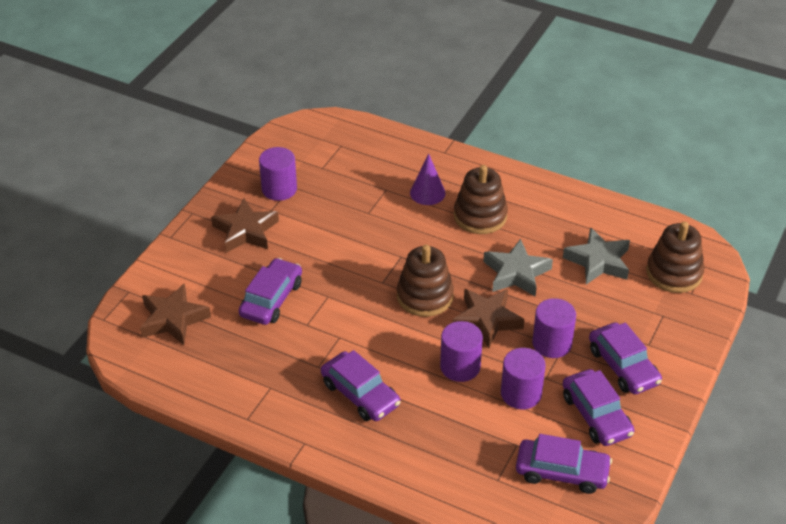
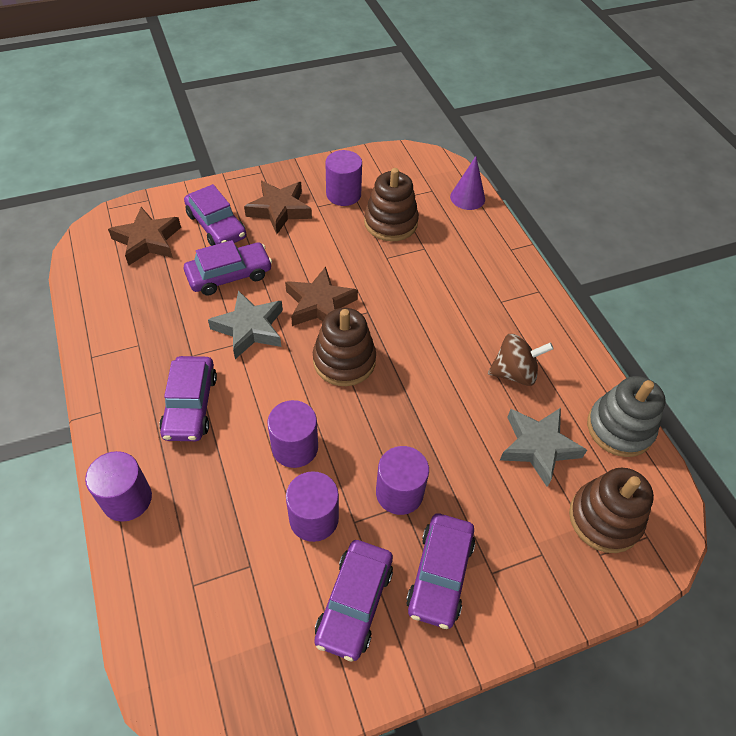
camera: 40 degrees right, 10 degrees up
(395, 472) = (127, 499): none -> purple cylinder
(427, 193) = (455, 274): purple cone -> purple cone (467, 197)
(480, 216) = (476, 324): brown stacking toy -> brown stacking toy (390, 223)
(487, 320) = (369, 423): brown star -> brown star (320, 304)
(516, 273) = (447, 399): grey star -> grey star (250, 328)
(537, 229) = (514, 373): none -> brown spinning top
(562, 472) = (253, 633): purple car -> purple car (216, 225)
(630, 219) = (619, 428): none -> grey stacking toy

